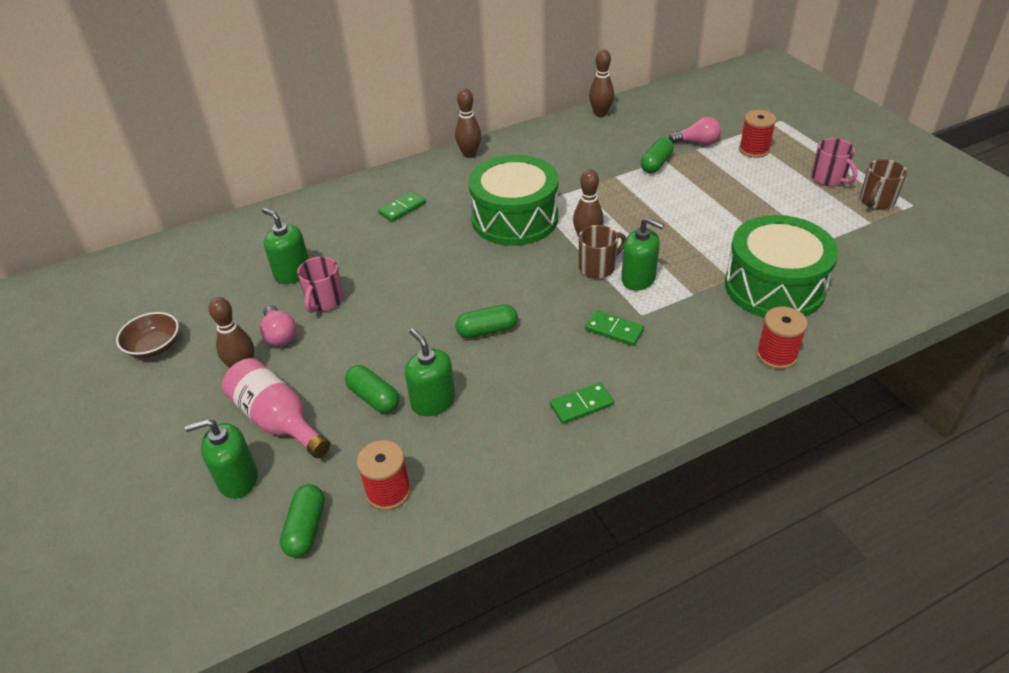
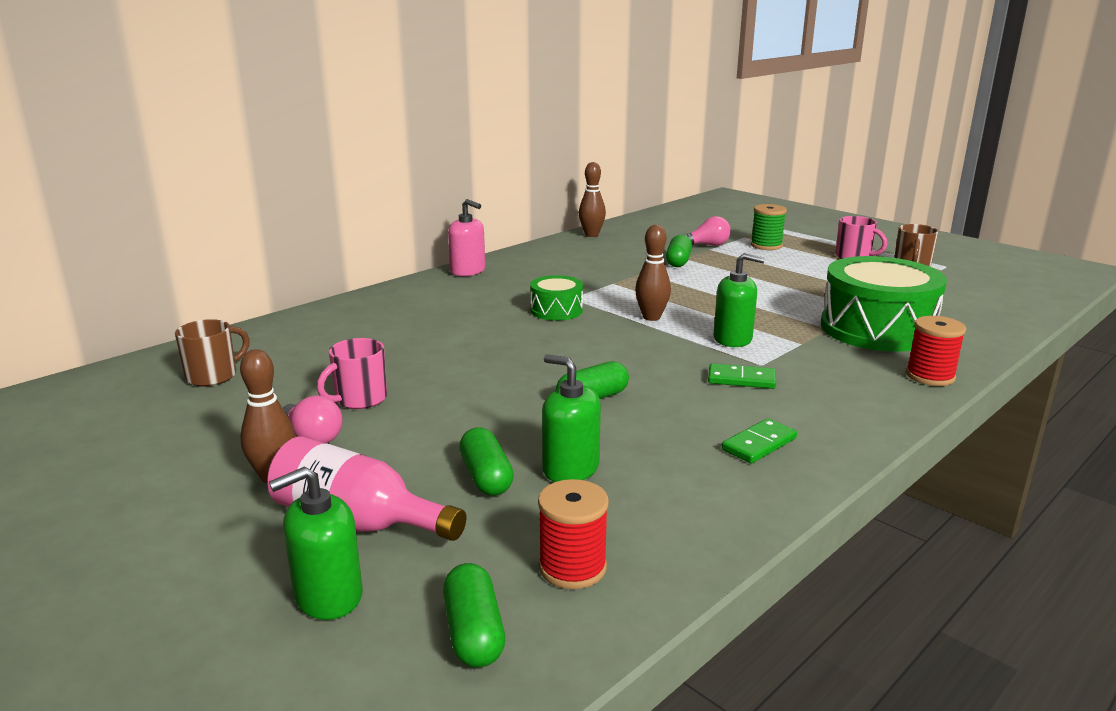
camera: 20 degrees left, 20 degrees down
(154, 346) = (117, 474): brown bowl -> none
(292, 273) = (299, 381): green soap dispenser -> none
(324, 301) = (359, 399): pink mug -> pink mug turned 45 degrees clockwise
(374, 397) = (486, 477): green capsule -> green capsule turned 45 degrees clockwise
(402, 208) = (414, 315): green domino -> none
(469, 154) = (468, 271): brown bowling pin -> pink soap dispenser
(514, 218) = (556, 310): green drum -> green drum, size x0.51
(598, 267) = (681, 335): brown mug -> brown mug (213, 376)
(754, 150) = (766, 245): red spool -> green spool

